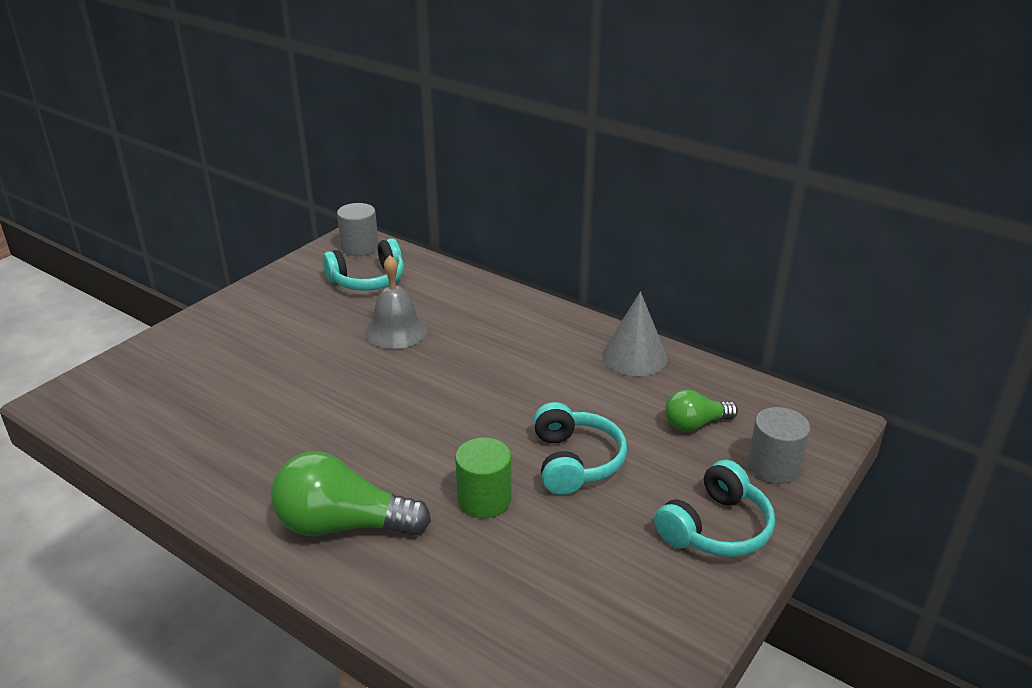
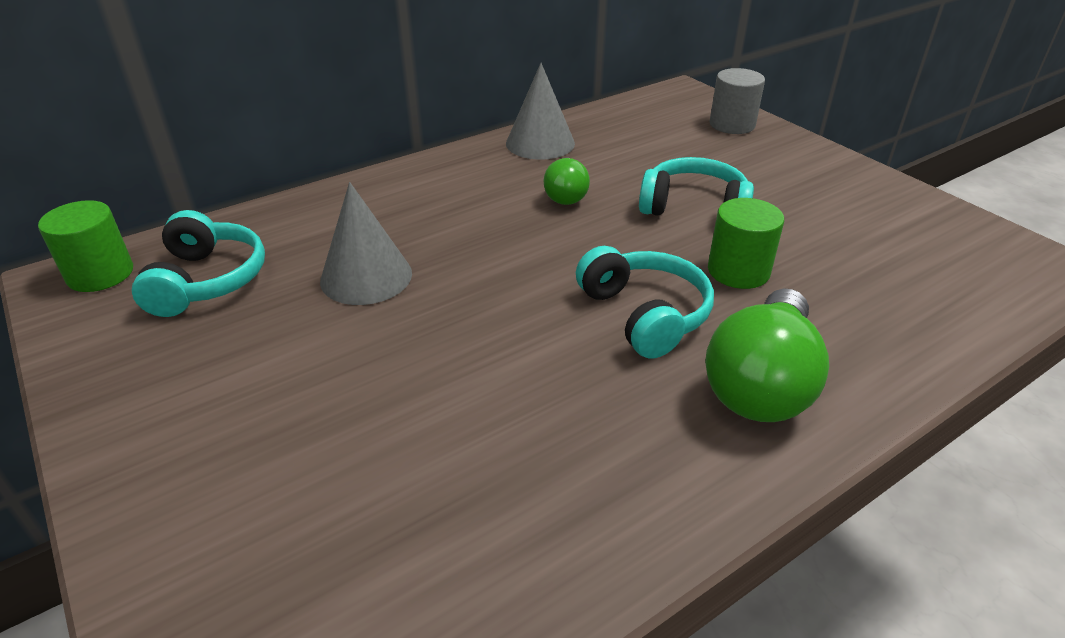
camera: 70 degrees left, 5 degrees up
(359, 247) = (100, 274): grey cylinder -> green cylinder
(396, 331) = (366, 277): grey bell -> grey cone
(695, 424) = (661, 140): green light bulb -> green light bulb (566, 194)
(716, 528) = (804, 165): turquoise headphones -> turquoise headphones (645, 314)

